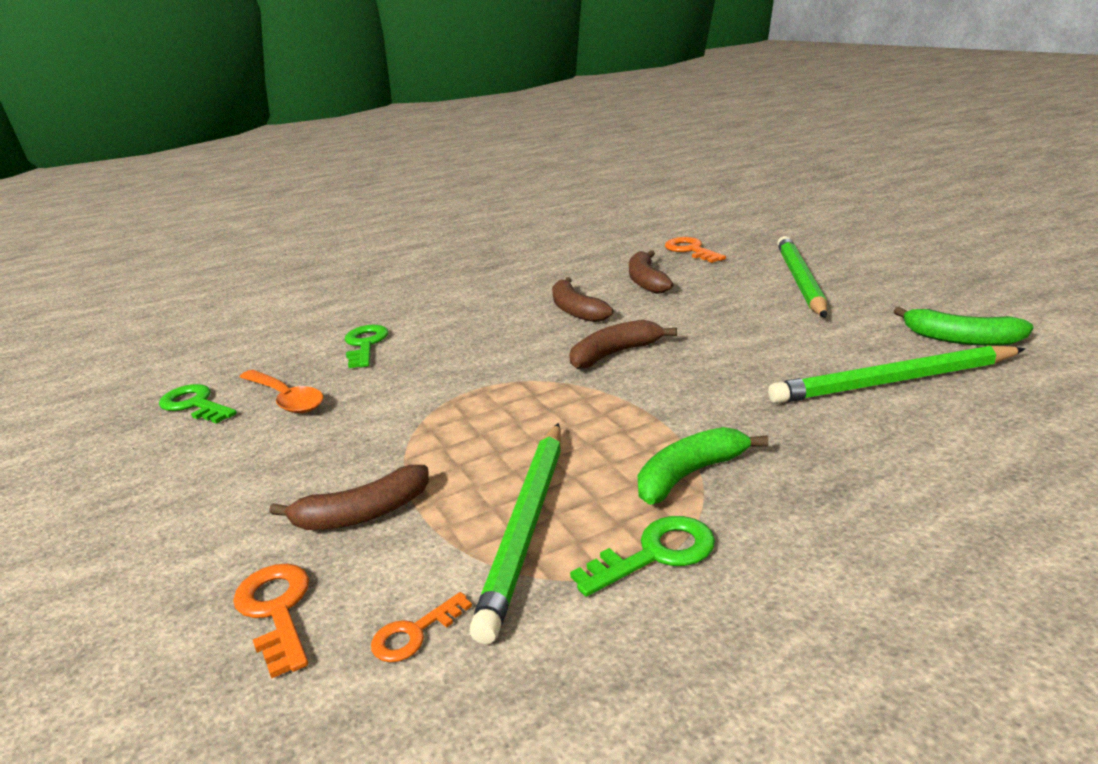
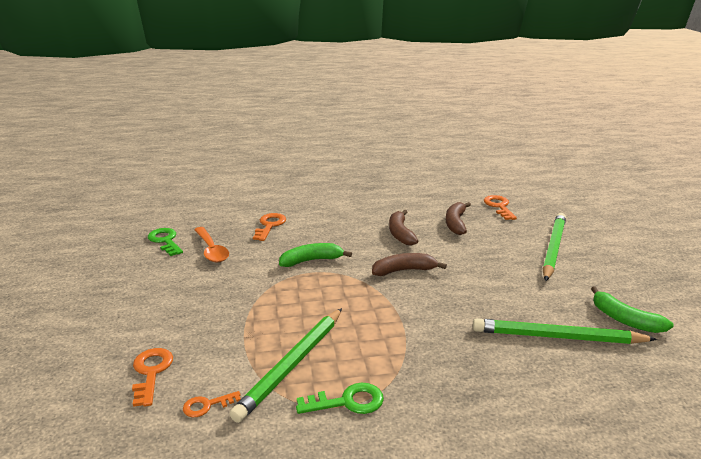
camera: 15 degrees right, 0 degrees up
(362, 514) = (215, 332): brown banana -> none
(365, 344) = (270, 225): green key -> orange key
(690, 475) = (396, 361): green banana -> green banana (311, 260)

